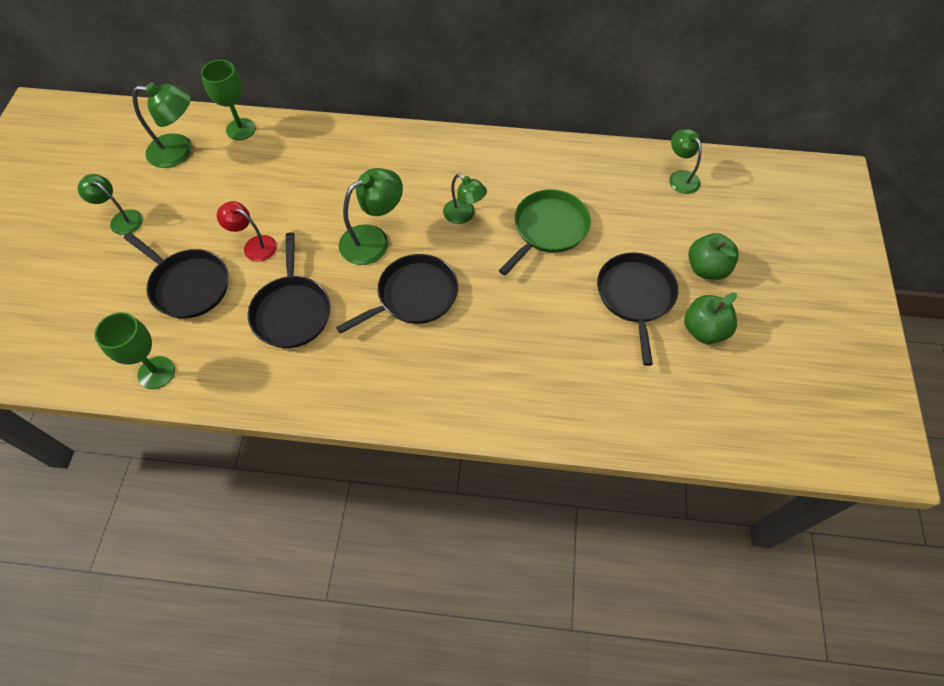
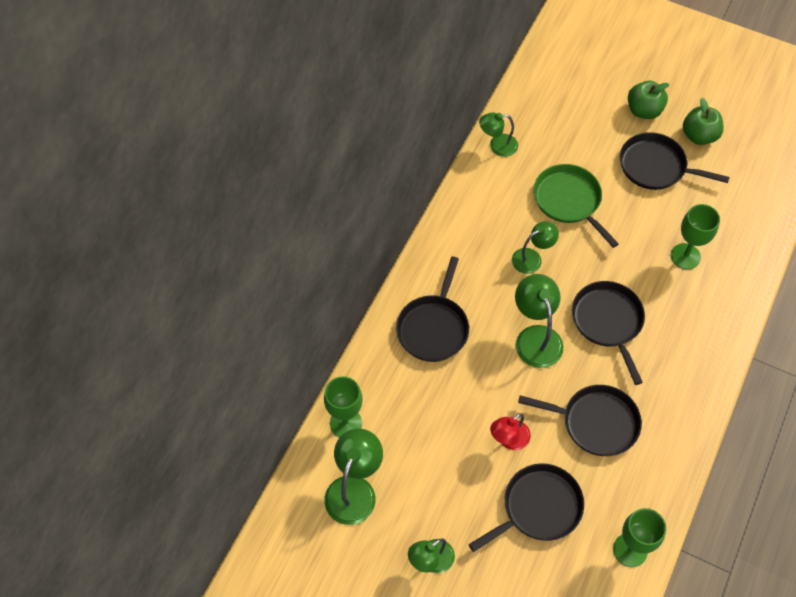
camera: 70 degrees left, 0 degrees up
(356, 161) = (433, 328): none -> black pan
(528, 350) = (685, 256): none -> green goblet
(680, 177) = (546, 89): green lamp -> green lamp (497, 146)

